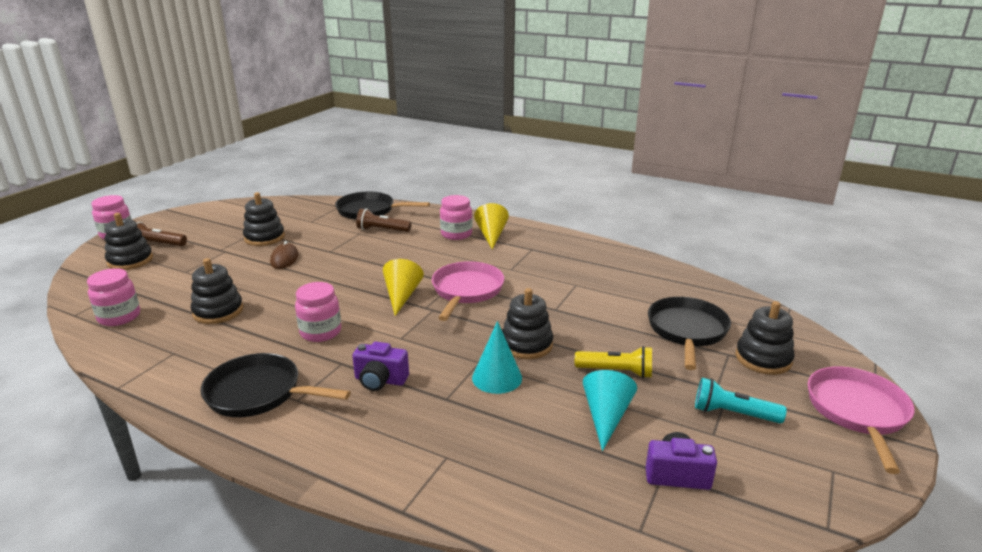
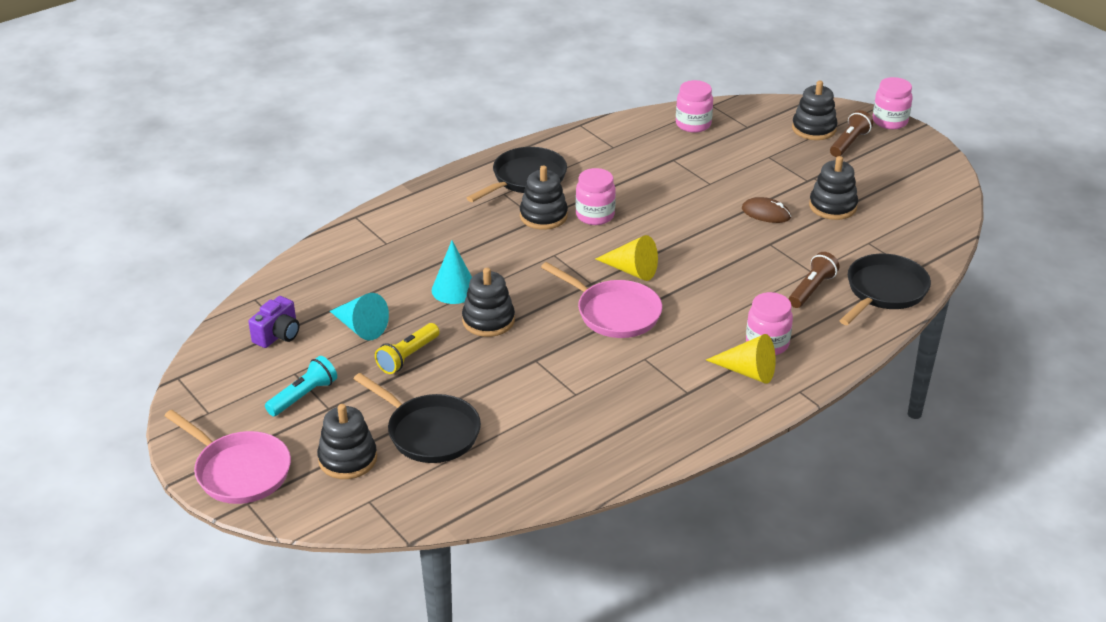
camera: 115 degrees right, 10 degrees up
(218, 311) = (671, 169): black stacking toy -> black stacking toy (543, 216)
(380, 380) = (498, 233): purple camera -> none

